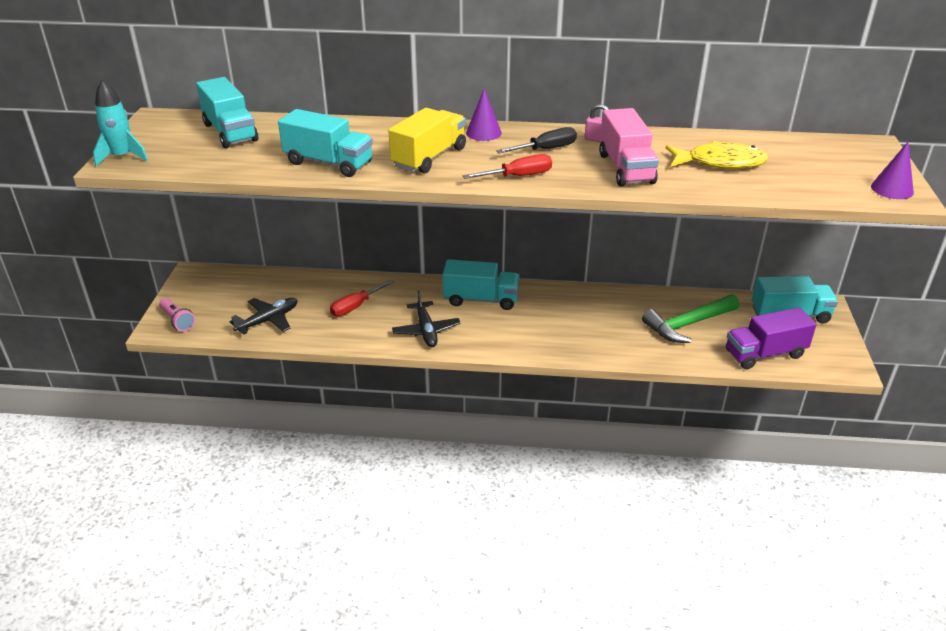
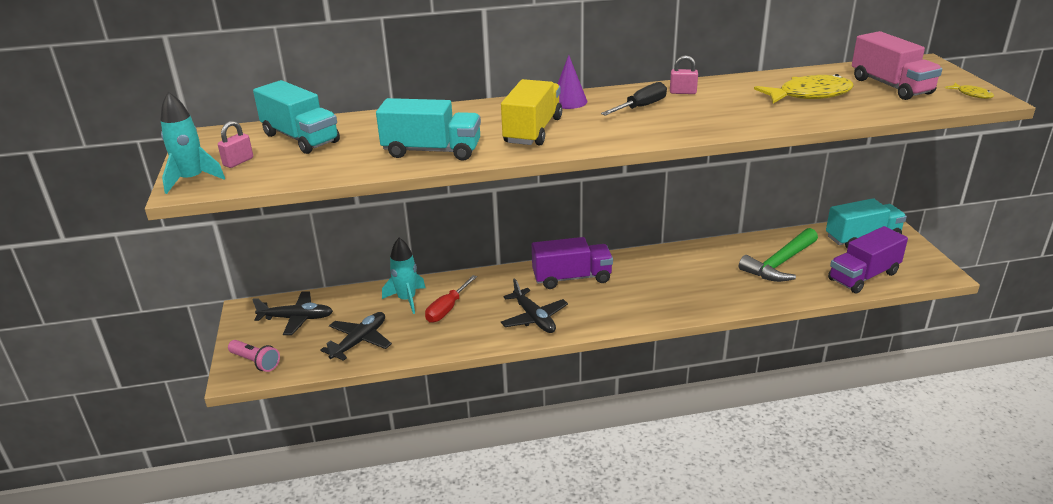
camera: 15 degrees left, 5 degrees down
(167, 146) = (238, 162): none -> pink padlock
(227, 289) = (296, 318): none -> black plane
(326, 291) = (407, 299): none -> turquoise rocket
(481, 299) = (572, 278): turquoise truck -> purple truck
(518, 176) = (635, 134): red screwdriver -> none
(626, 168) = (730, 112): pink truck -> pink truck (891, 86)
(892, 189) = (972, 94): purple cone -> yellow fish

